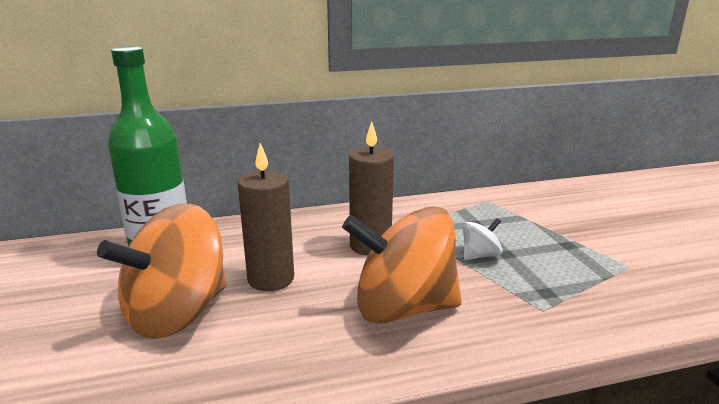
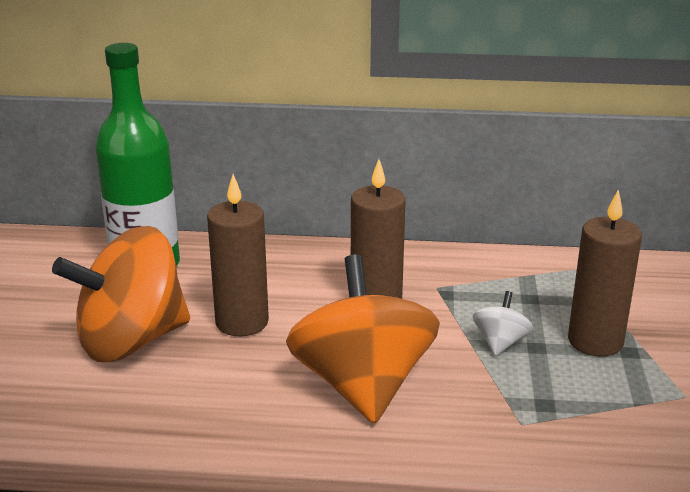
camera: 20 degrees right, 5 degrees up
(403, 308) = (362, 385): orange spinning top -> orange spinning top turned 60 degrees clockwise
(480, 255) = (500, 343): white spinning top -> white spinning top turned 60 degrees counterclockwise
(541, 242) = (595, 341): none -> brown candle

